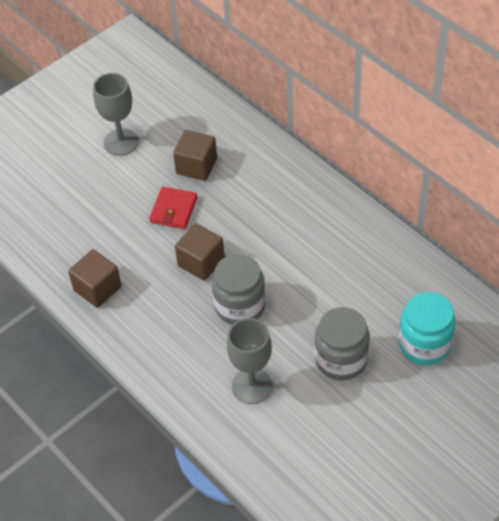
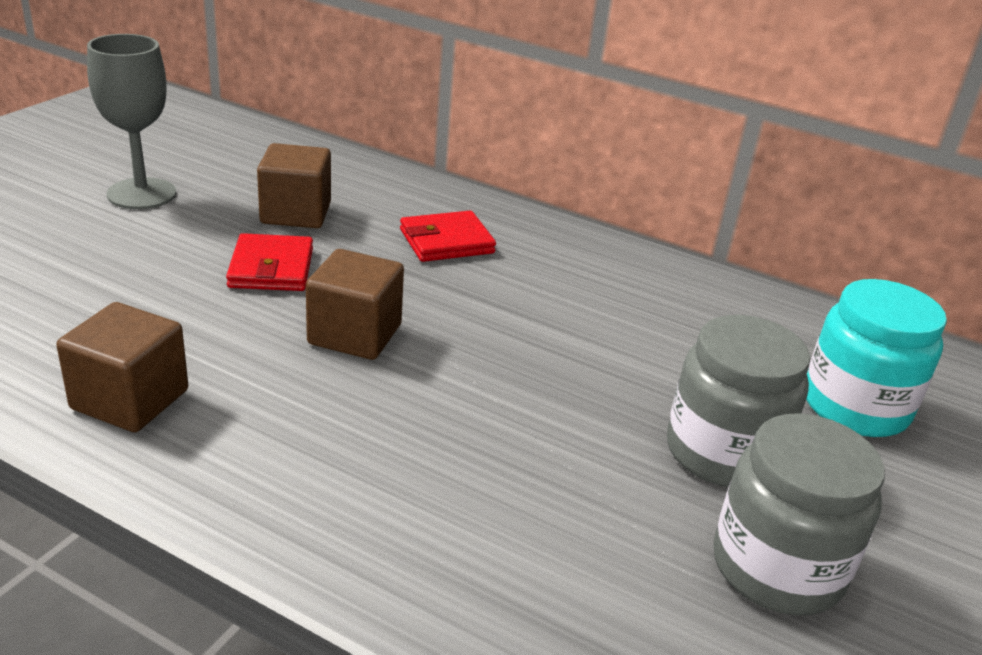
camera: 25 degrees left, 20 degrees down
(240, 306) = (466, 392): grey jar -> grey jar (777, 567)
(252, 386) = (565, 531): grey goblet -> none
(269, 198) = (446, 241): none -> red wallet

